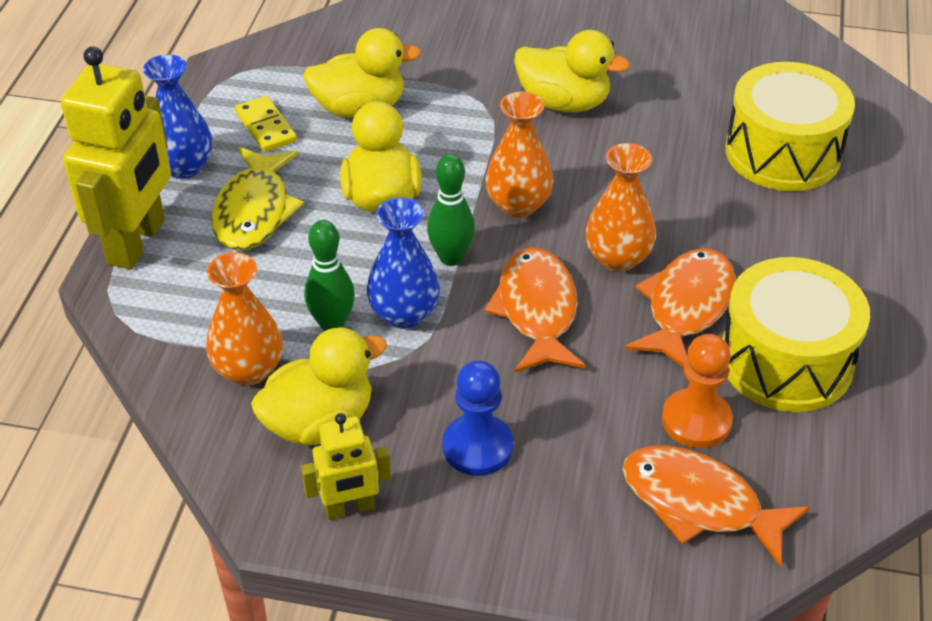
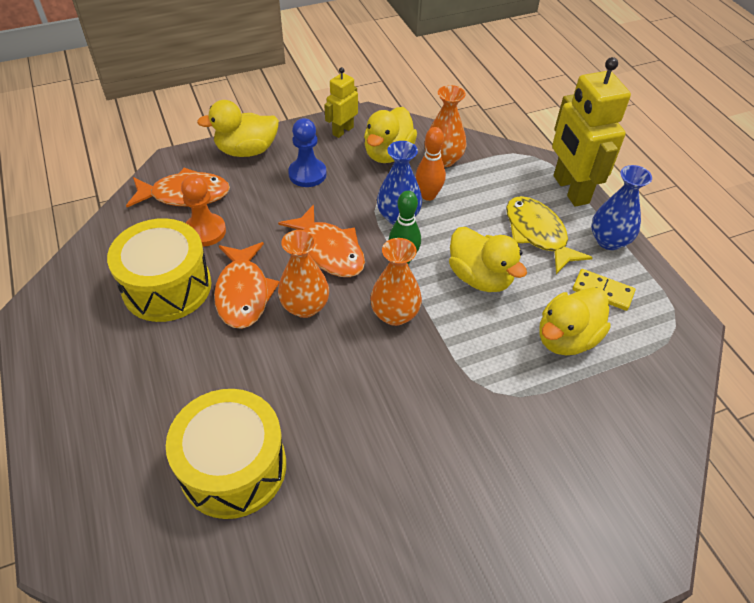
camera: 145 degrees right, 5 degrees up
(332, 324) = (428, 195): green bowling pin -> orange bowling pin
(564, 103) = (436, 426): yellow duck -> yellow duck (246, 150)

